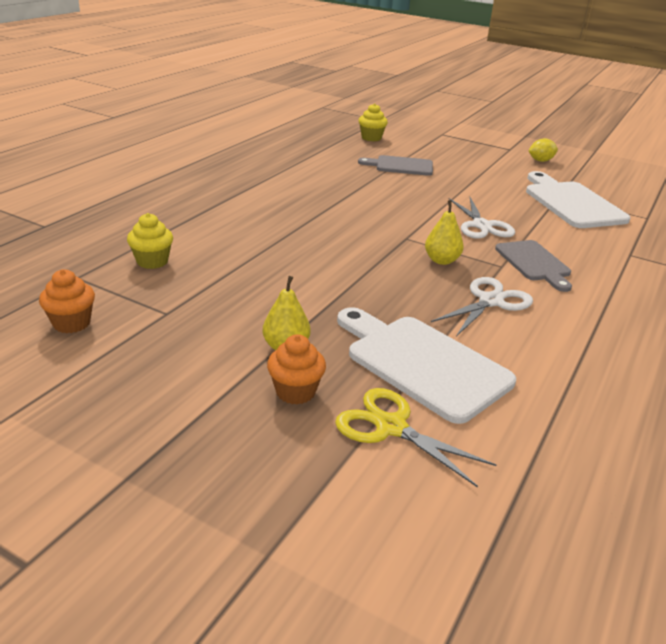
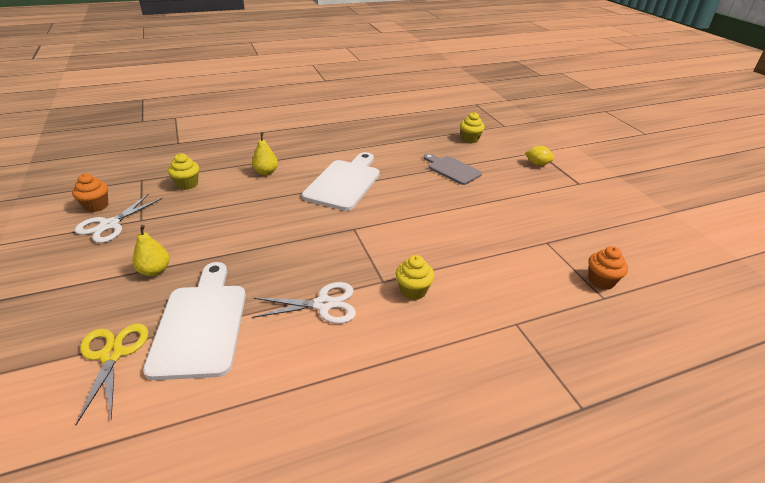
camera: 40 degrees right, 5 degrees up
(295, 392) = (111, 301): orange cupcake -> orange cupcake (601, 281)
(441, 260) = (347, 256): yellow pear -> yellow pear (266, 172)
(481, 226) = (428, 242): white scissors -> white scissors (109, 225)
(534, 263) = (413, 291): grey cutting board -> yellow cupcake
(540, 161) = (590, 203): yellow lemon -> yellow lemon (537, 164)
(571, 203) = (547, 253): white cutting board -> white cutting board (344, 182)

